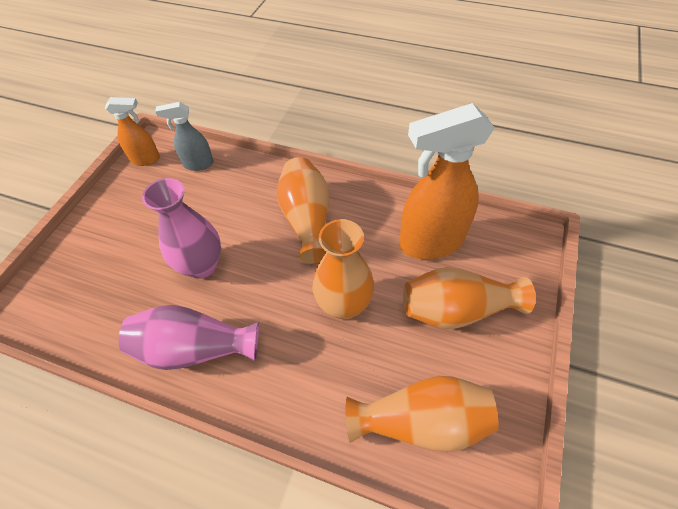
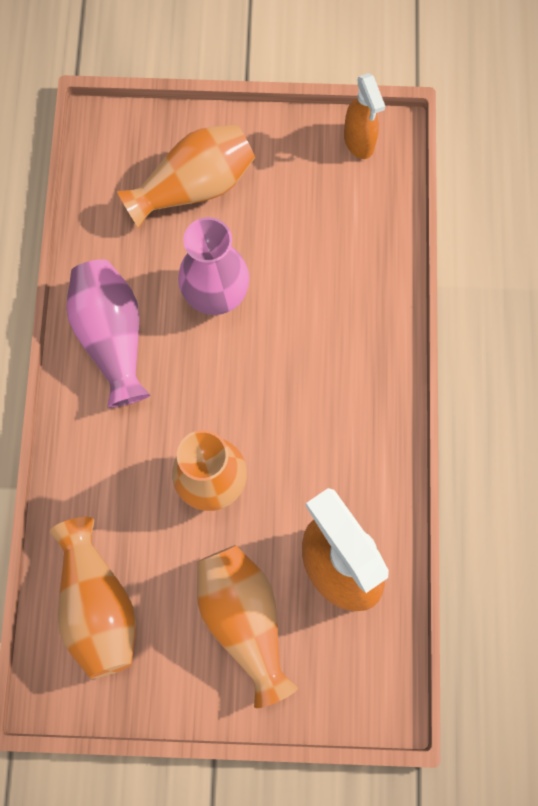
camera: 70 degrees right, 20 degrees up
(198, 164) = (373, 214): grey spray bottle -> none
(307, 220) = (324, 395): orange vase -> orange vase (194, 187)

